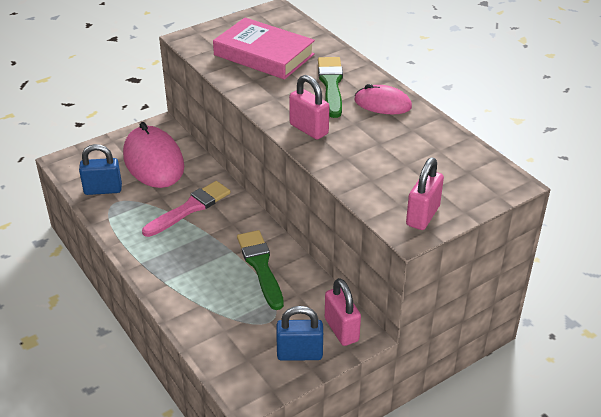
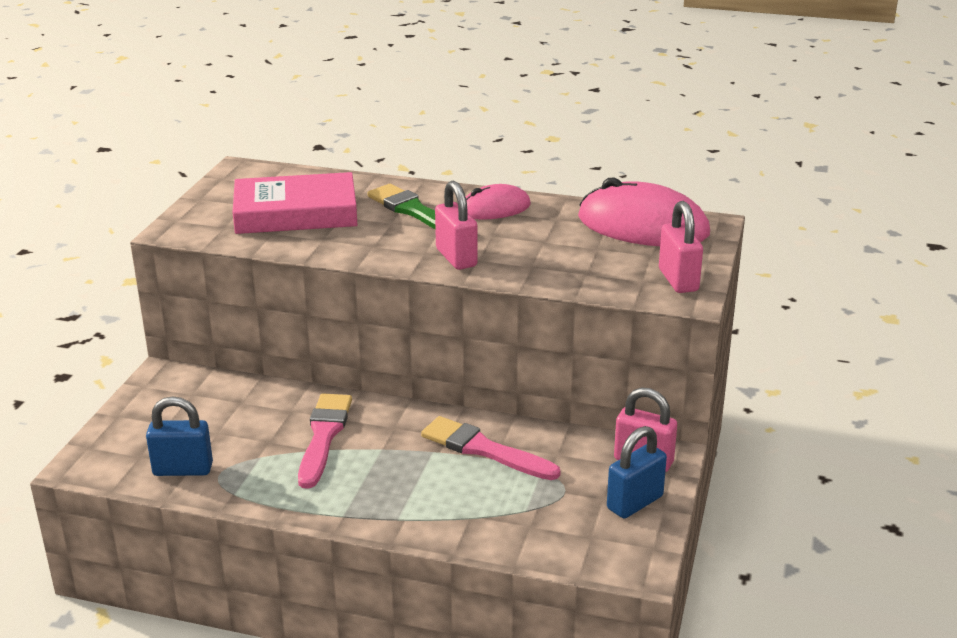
camera: 40 degrees left, 10 degrees down
(103, 190) = (183, 469): blue padlock -> blue padlock turned 45 degrees clockwise
(153, 161) = (207, 412): pink mouse -> pink mouse (643, 226)
(260, 266) = (484, 449): green brush -> pink brush
(308, 129) = (456, 258): pink padlock -> pink padlock turned 60 degrees clockwise

